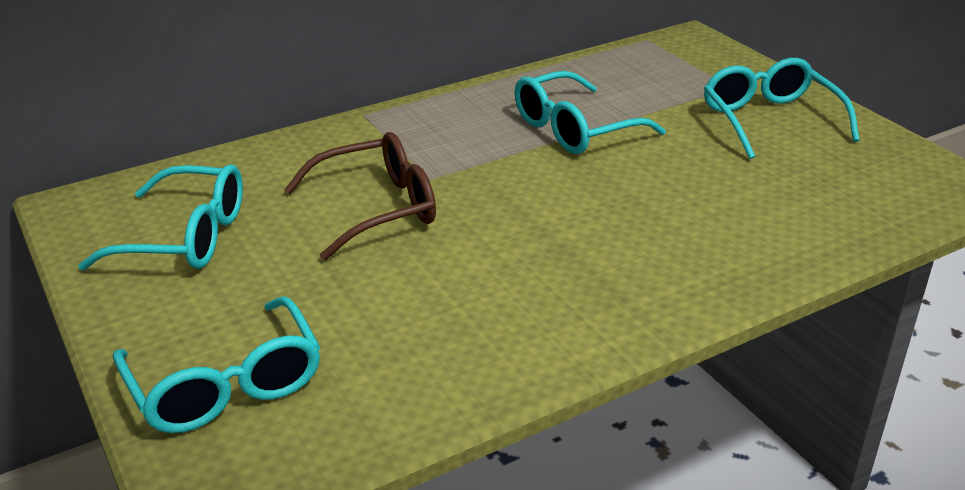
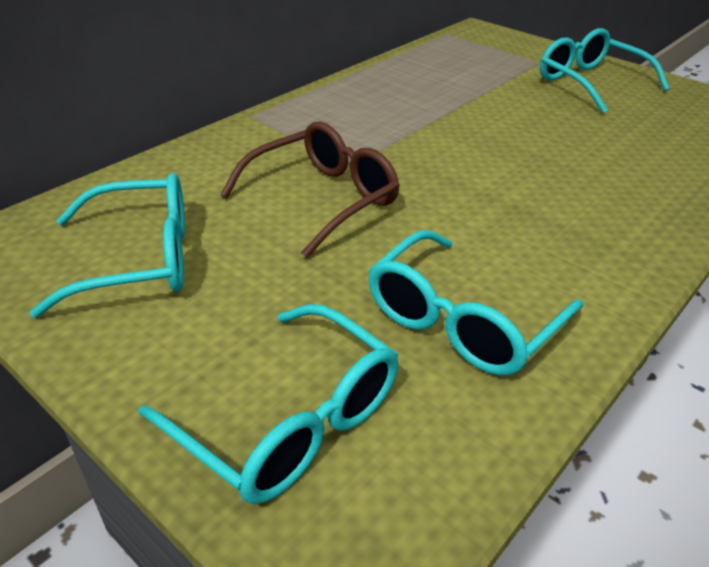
camera: 20 degrees left, 5 degrees up
(574, 129) = (446, 107): turquoise glasses -> turquoise glasses (462, 321)

